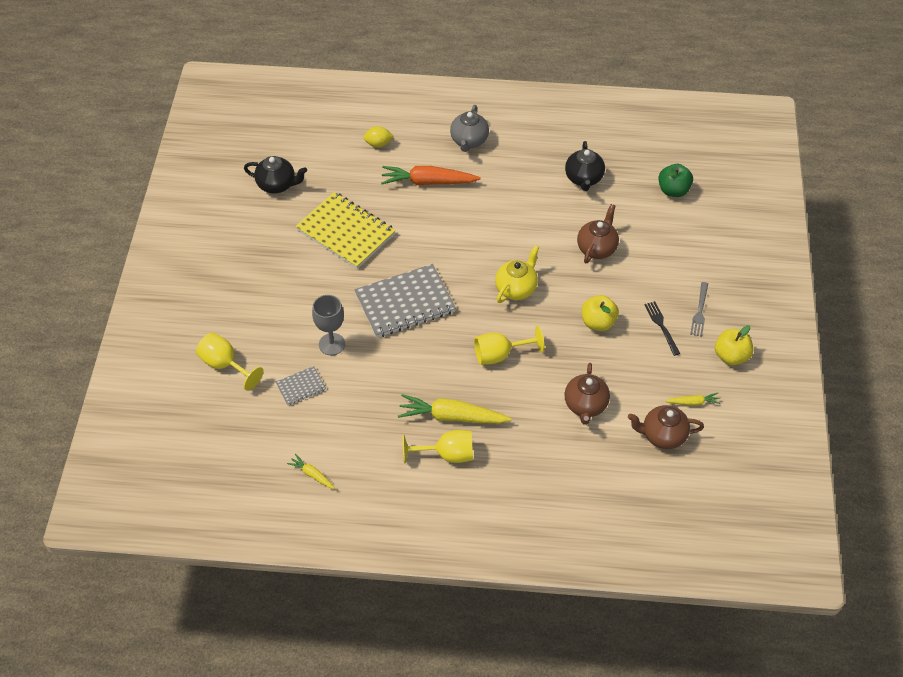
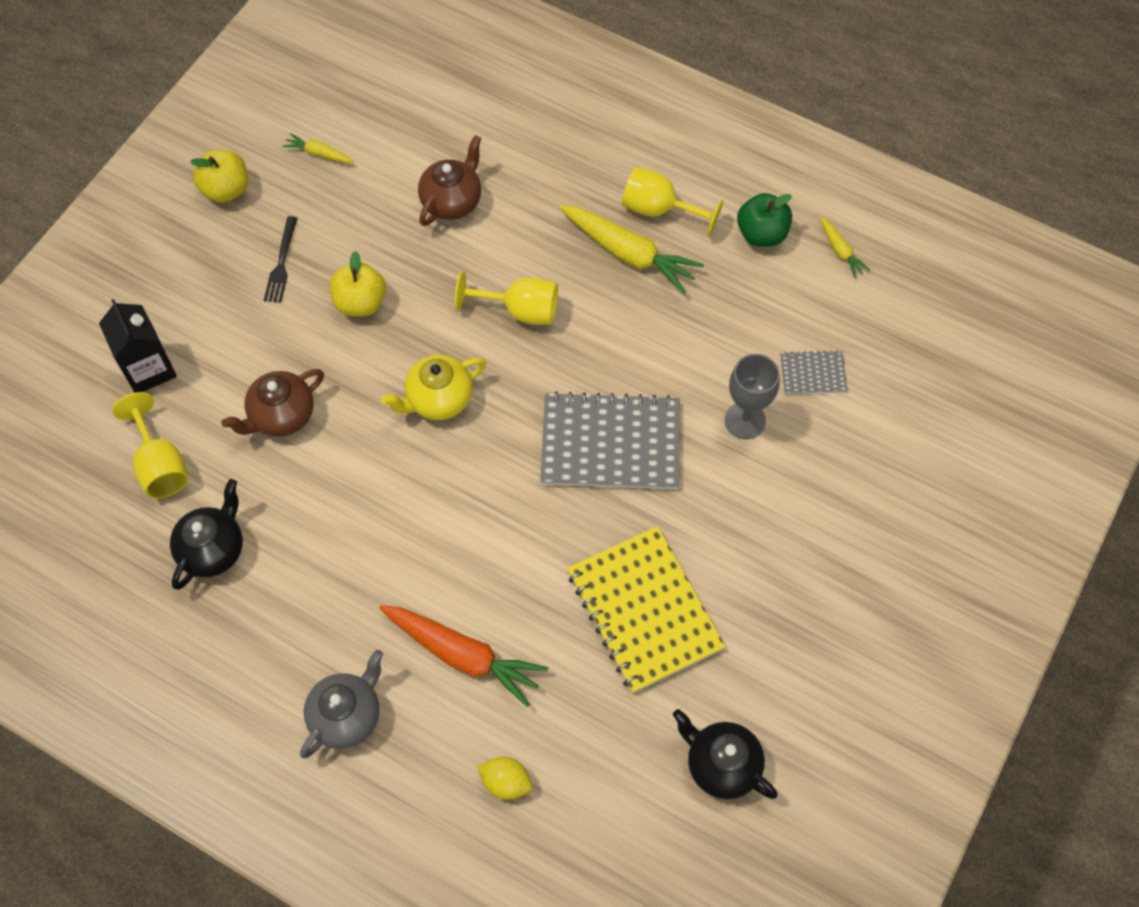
camera: 155 degrees left, 10 degrees up
(225, 365) = (910, 450): yellow goblet -> yellow goblet (160, 465)
(662, 436) = (385, 131): brown teapot -> none
(673, 190) = (96, 467): green apple -> green apple (761, 234)
(688, 243) = (149, 369): none -> black carton
(700, 312) = (216, 262): grey fork -> none

